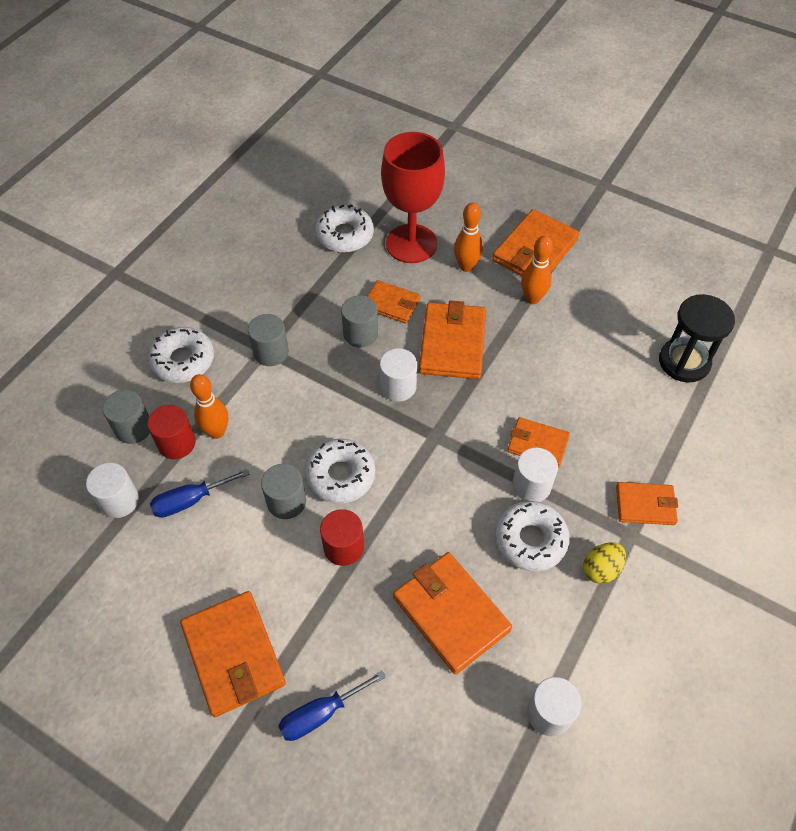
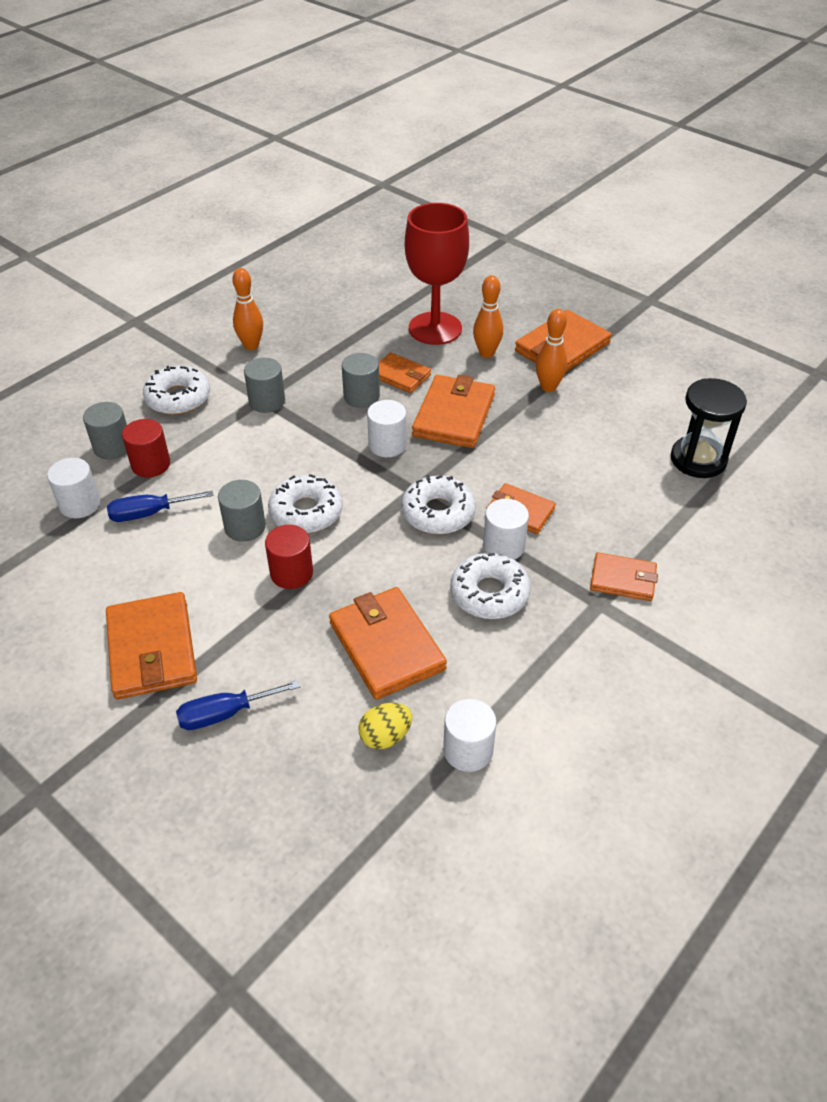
camera: 10 degrees right, 10 degrees down
(217, 432) = (193, 460): orange bowling pin -> orange bowling pin (251, 345)
(345, 235) = (369, 314): white donut -> white donut (438, 513)
(601, 569) = (559, 629): yellow egg -> yellow egg (385, 736)

